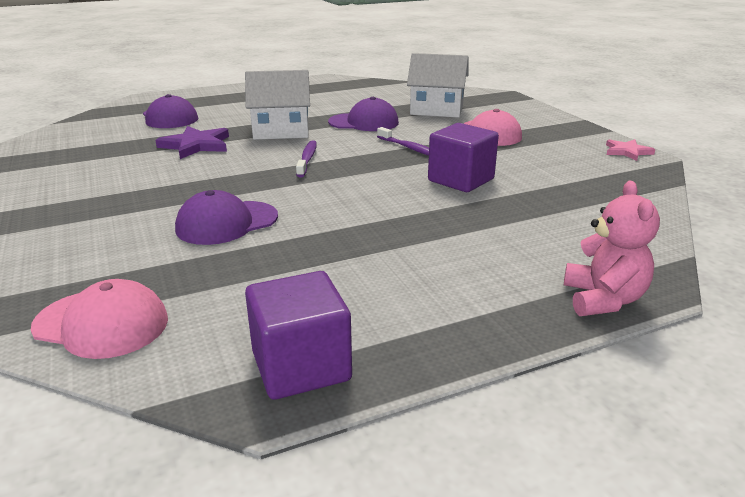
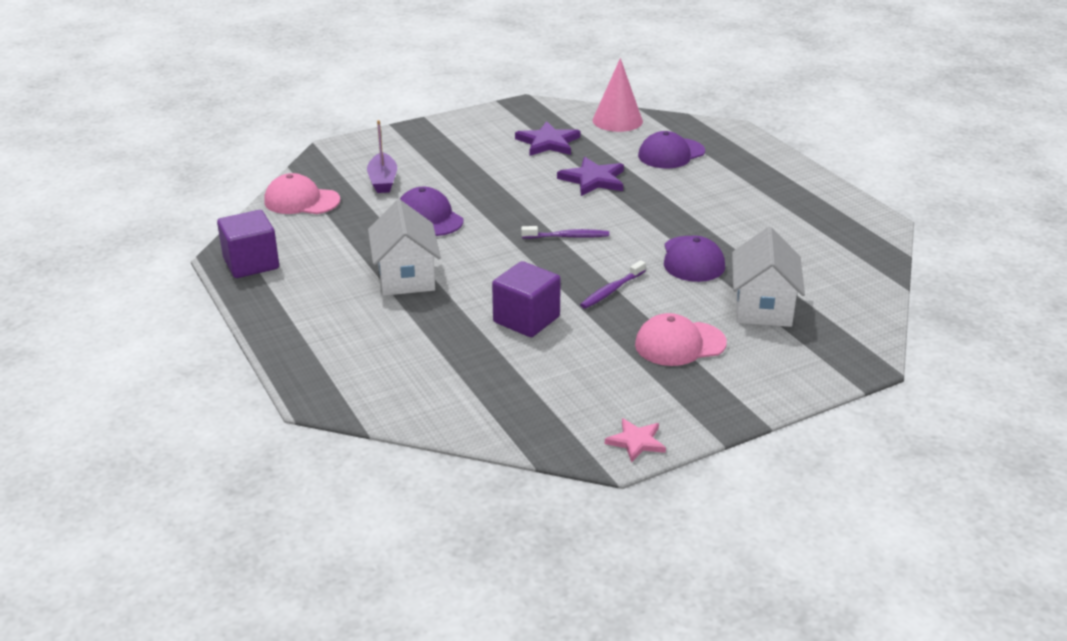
camera: 85 degrees right, 5 degrees up
(73, 131) = (617, 120): none -> pink cone
(89, 159) = (548, 143): none -> purple star
(93, 254) = (383, 181): none -> purple boat
(101, 324) = (301, 201): pink cap -> pink cap turned 90 degrees clockwise
(281, 131) = (646, 215): white house -> white house (406, 277)
(603, 299) = (304, 374): pink teddy bear -> none

